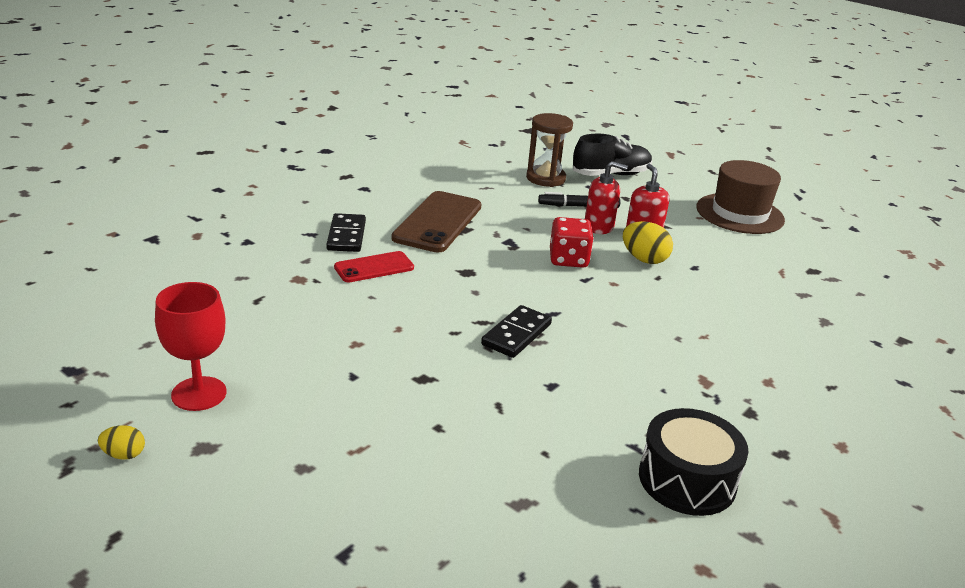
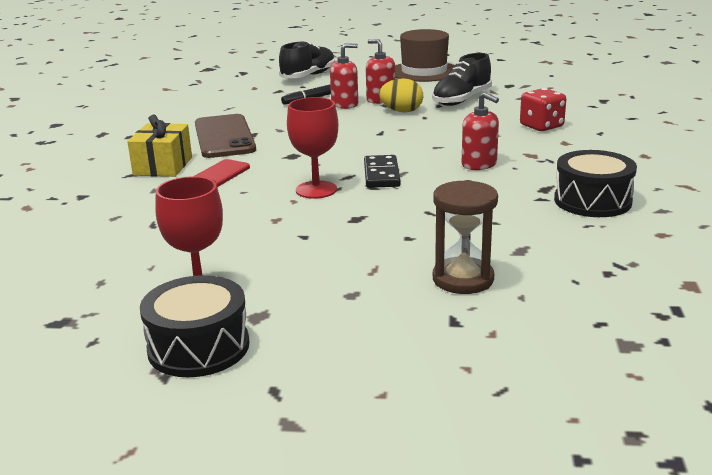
camera: 30 degrees left, 5 degrees down
(124, 455) = (198, 347): yellow egg -> black drum
(346, 236) = (163, 166): black domino -> yellow gift
(433, 325) = (316, 190): none -> red goblet
(545, 178) = (265, 91): brown hourglass -> brown hourglass (463, 279)
(568, 259) = (352, 127): red dice -> red dice (541, 126)
(631, 367) = (479, 164): none -> red soap dispenser
(729, 270) = (461, 100): none -> black shoe

